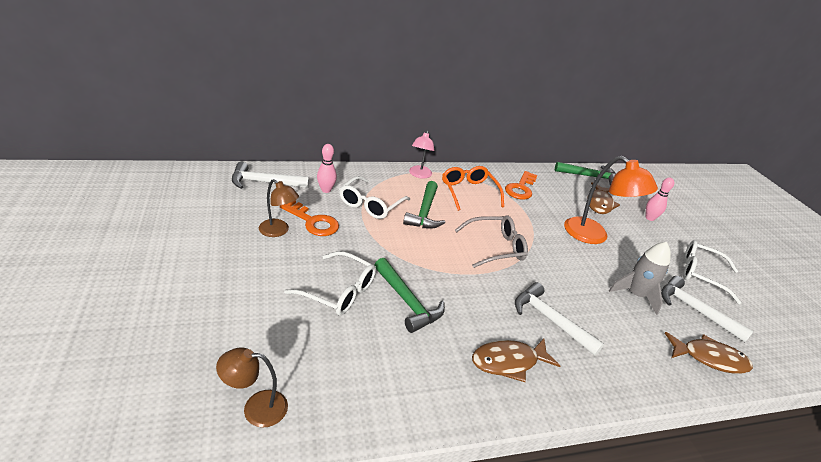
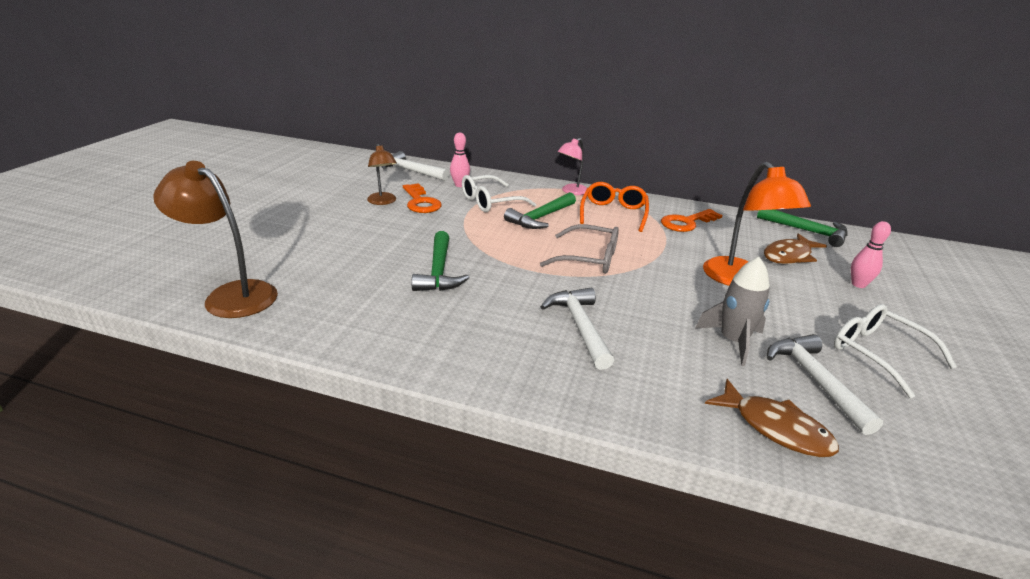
camera: 35 degrees right, 5 degrees down
(256, 408) = (231, 295): brown lamp -> brown lamp, size x1.70
(339, 291) = (385, 249): white glasses -> none
(508, 362) = (486, 341): brown fish -> none

